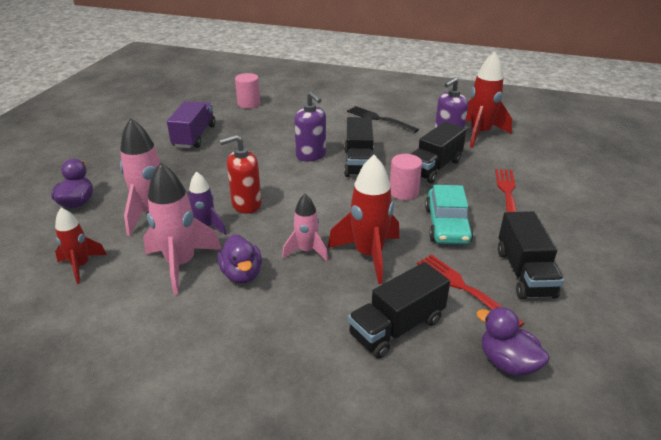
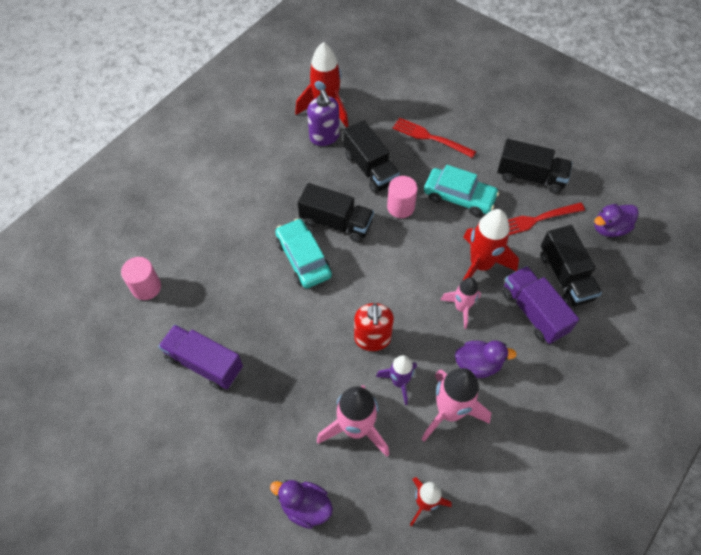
camera: 70 degrees left, 25 degrees up
(311, 155) = (303, 258): purple soap dispenser -> turquoise car
(329, 307) = (533, 312): none -> purple truck
(379, 119) = (255, 174): black fork -> none

